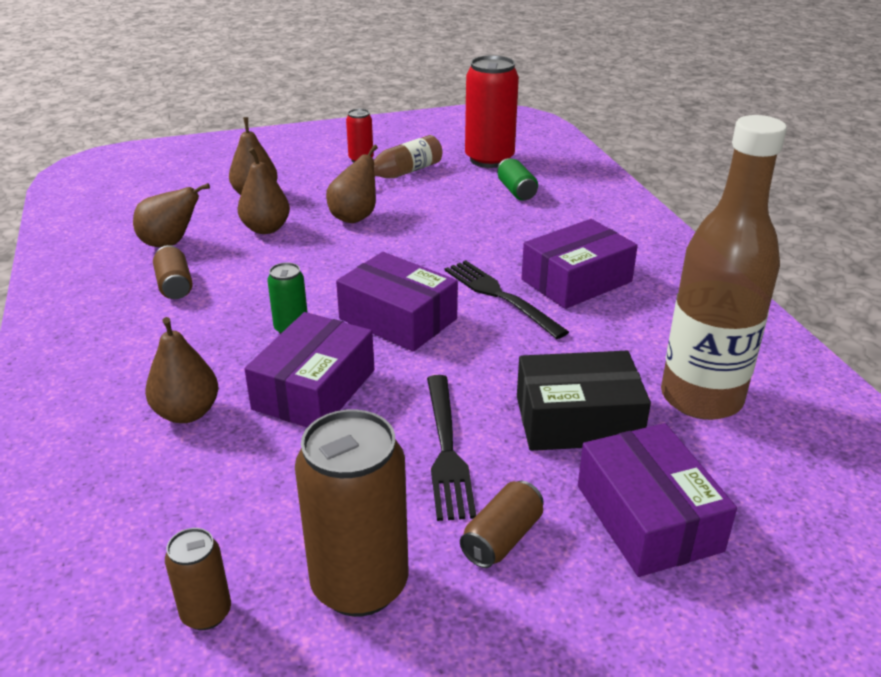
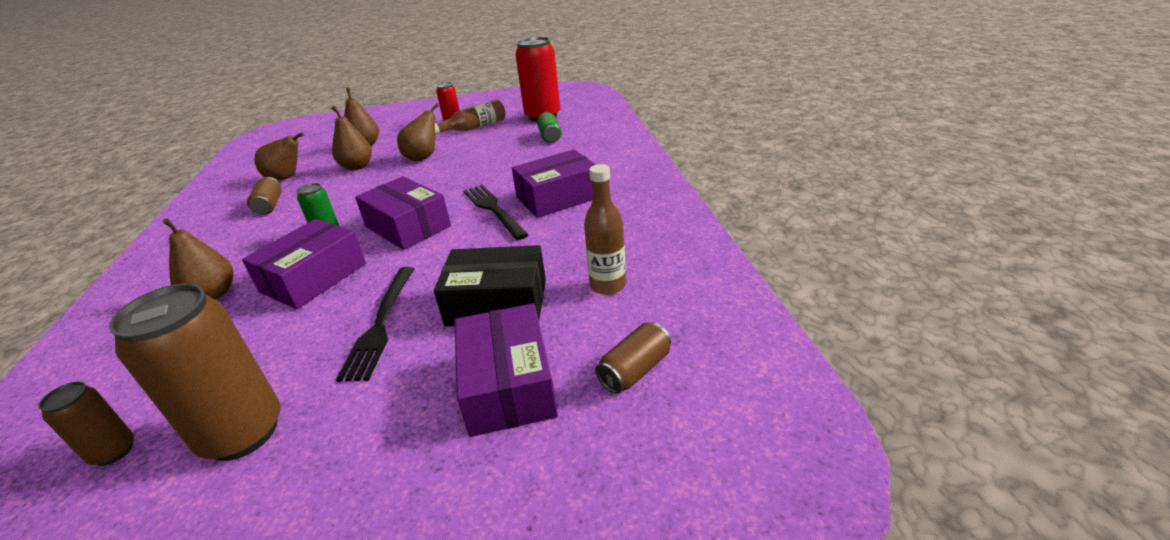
camera: 10 degrees right, 0 degrees up
(502, 538) = (378, 398): brown can -> brown can (635, 370)
(701, 398) = (607, 285): brown bottle -> brown bottle, size x0.53

